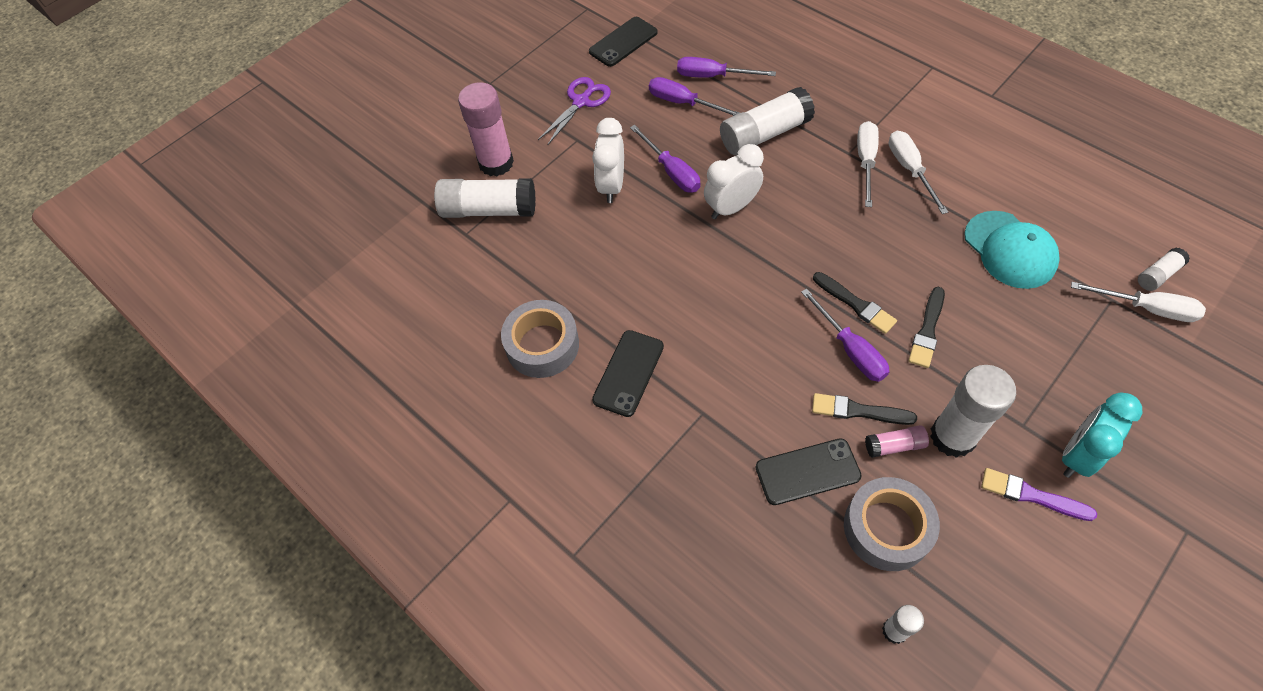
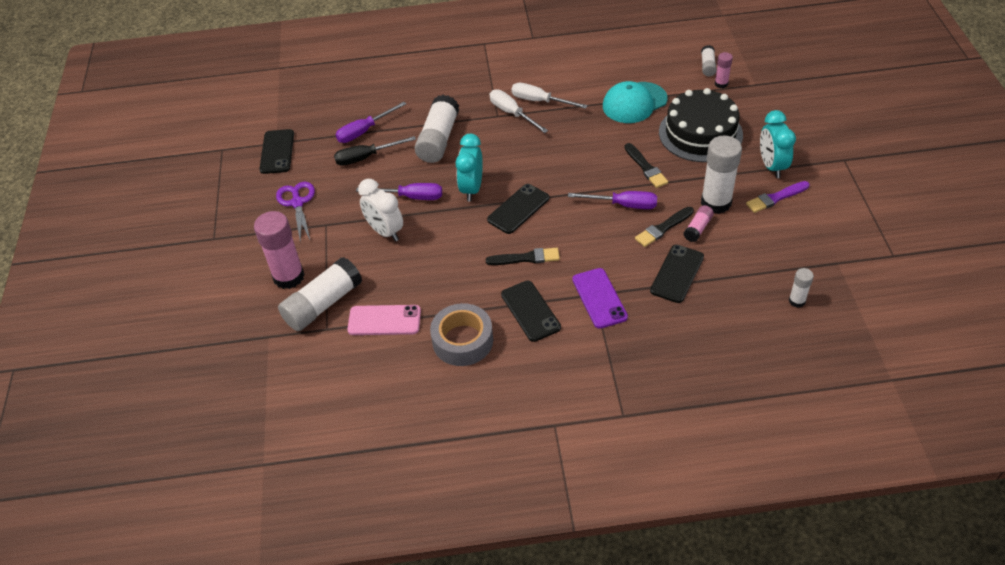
camera: 50 degrees left, 10 degrees down
(511, 267) = (384, 320): none -> pink phone
(683, 103) = (366, 157): purple screwdriver -> black screwdriver
(702, 421) = (599, 298): none -> purple phone
(731, 208) = (472, 189): white clock -> turquoise clock
(746, 264) = (518, 209): none -> black phone
(855, 304) = (598, 183): black brush -> black brush (525, 258)
(887, 528) = (740, 264): grey tape -> none
(1010, 250) = (634, 103): turquoise cap -> turquoise cap turned 135 degrees clockwise
(1041, 345) = (700, 133): none -> black cake
(1146, 308) = (721, 84): white screwdriver -> pink glue stick

